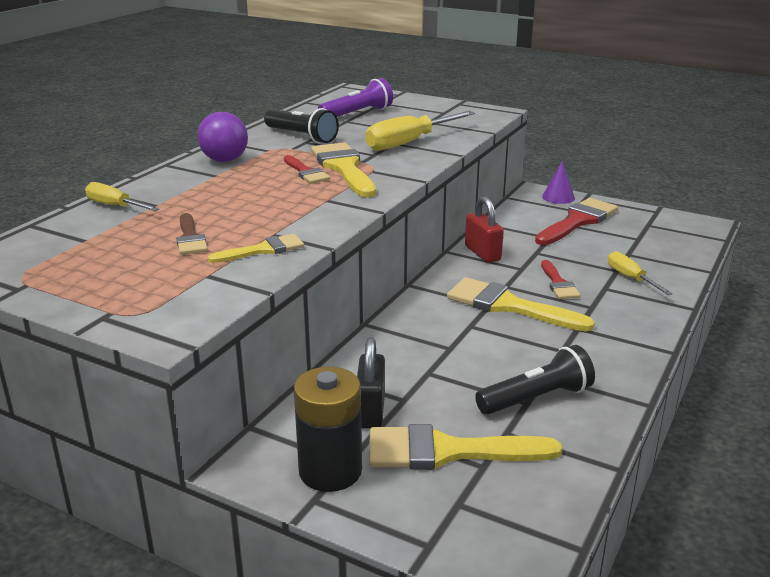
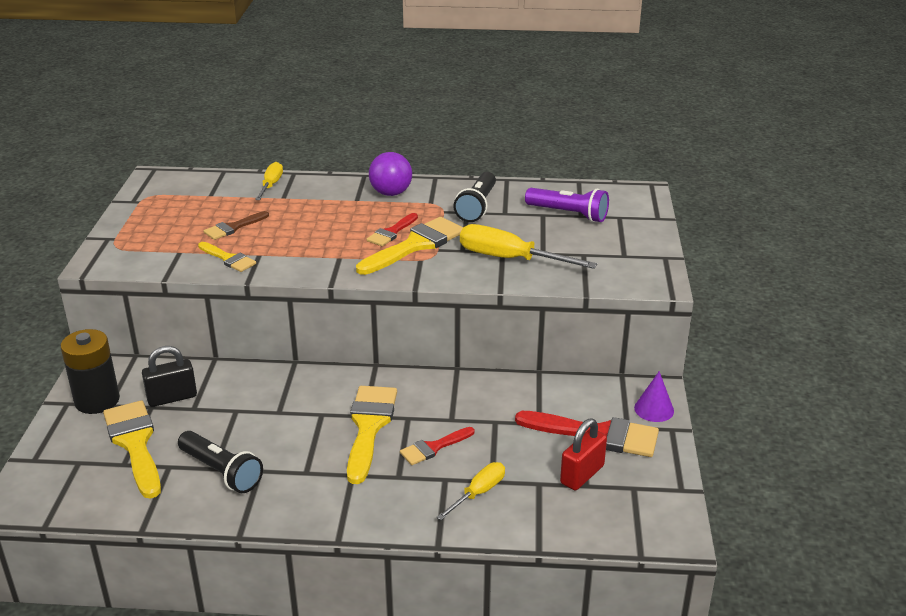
camera: 65 degrees right, 5 degrees up
(482, 253) = (467, 389): red padlock -> red padlock (582, 475)

